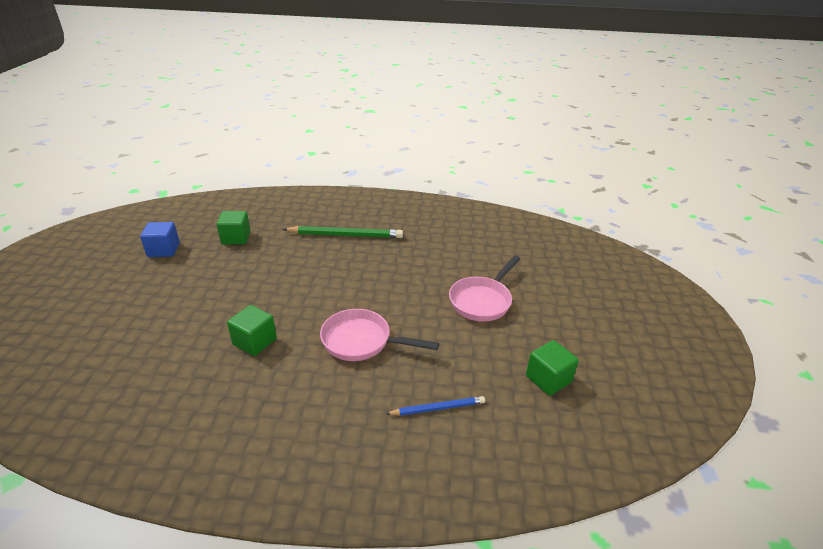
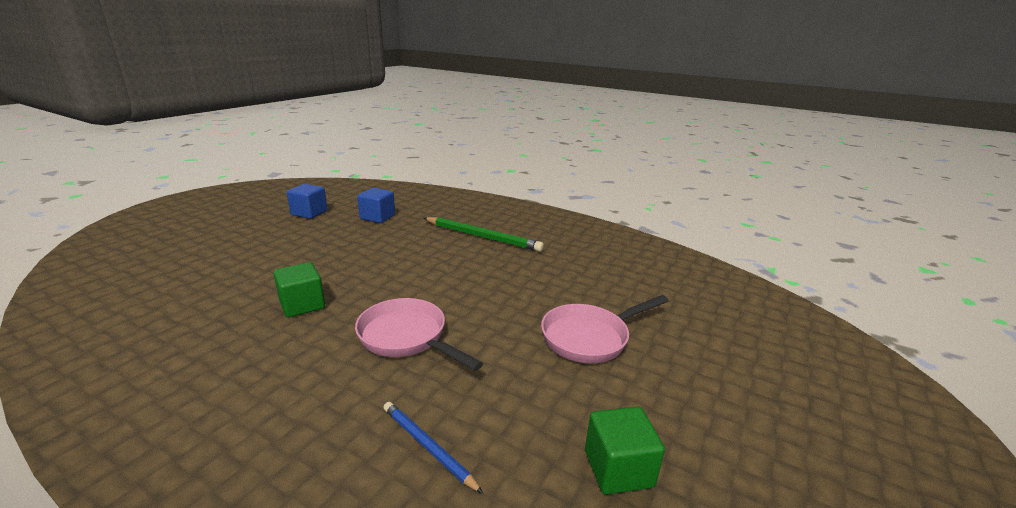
camera: 25 degrees right, 10 degrees down
(236, 238) = (377, 217): green cube -> blue cube
(437, 408) = (427, 447): blue pencil -> blue pencil turned 150 degrees counterclockwise

